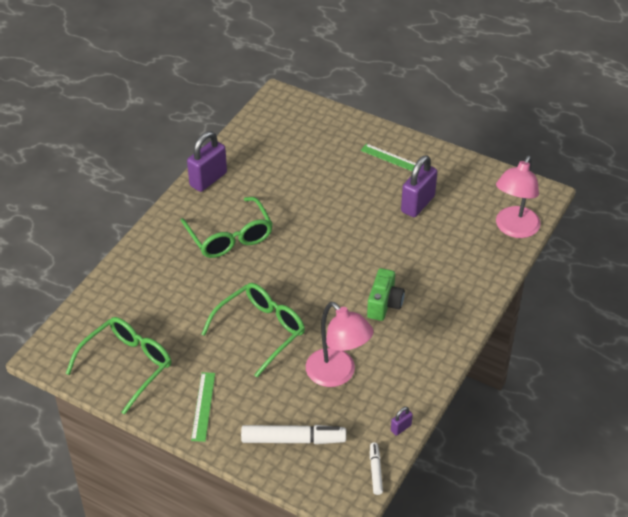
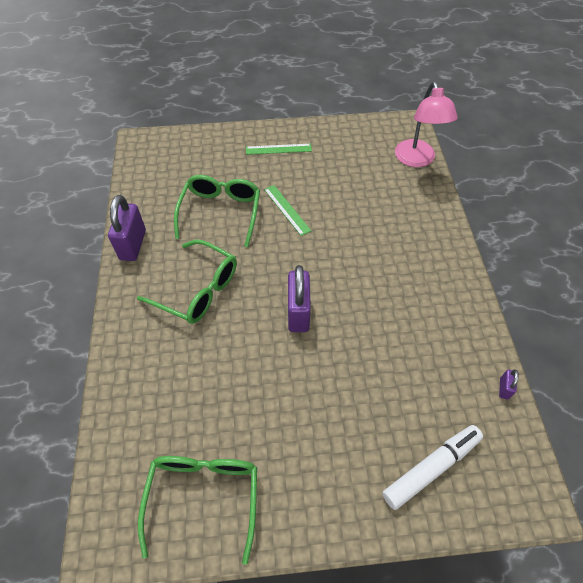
camera: 35 degrees left, 10 degrees up
(203, 406) = (319, 491): green ruler -> green ruler (287, 209)
(260, 331) = (303, 369): green glasses -> green glasses (220, 213)
(337, 374) = (407, 370): pink lamp -> none
(375, 471) = (526, 449): white marker -> none
(384, 304) = (383, 277): green camera -> none
(418, 204) = (330, 176): purple padlock -> purple padlock (298, 313)

